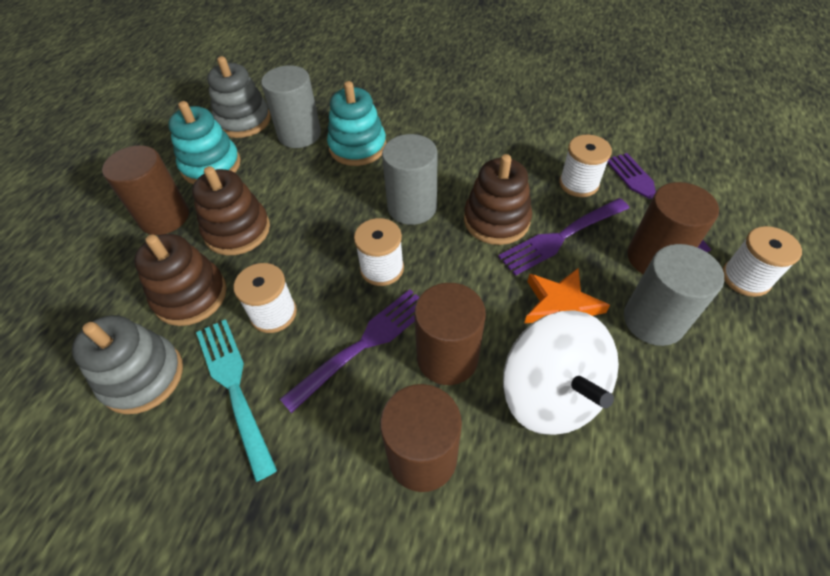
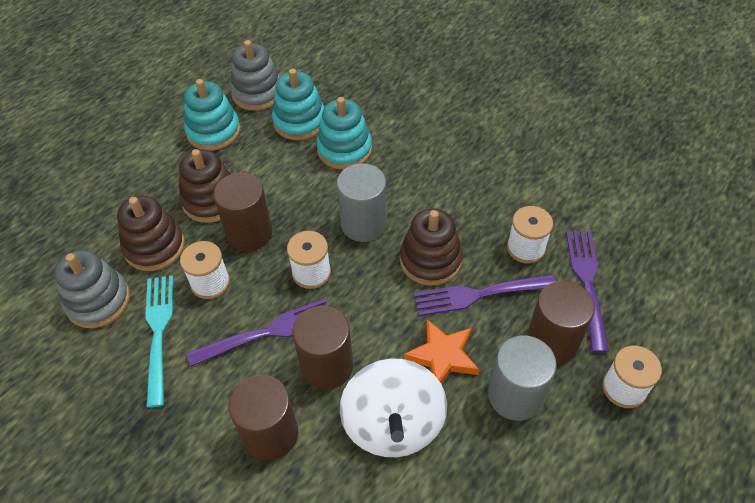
camera: 20 degrees right, 0 degrees up
(164, 217) = (159, 170): brown cylinder -> brown cylinder (249, 233)
(299, 134) = (299, 121): grey cylinder -> turquoise stacking toy

